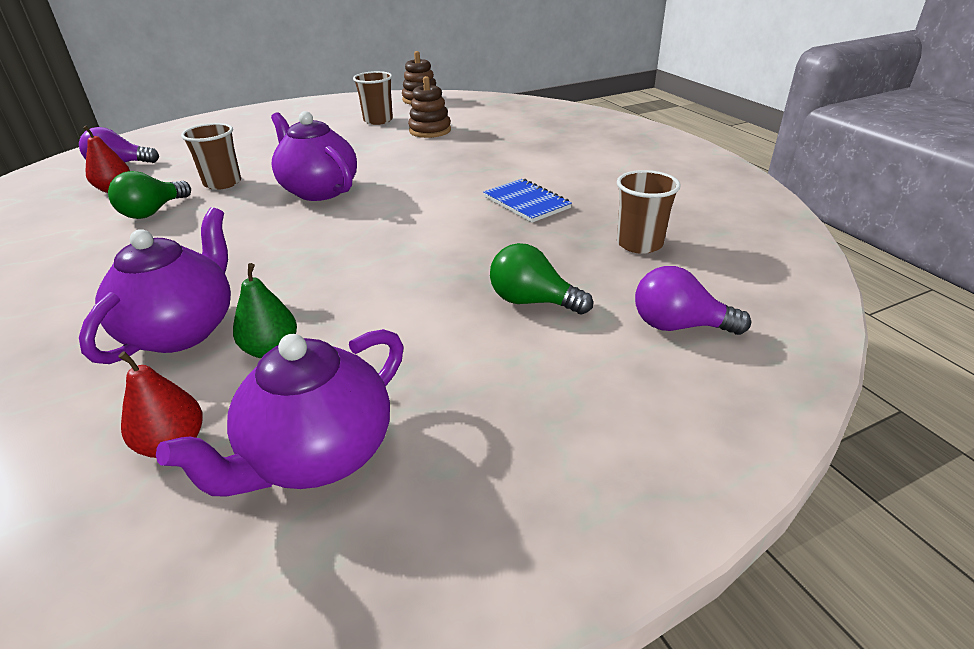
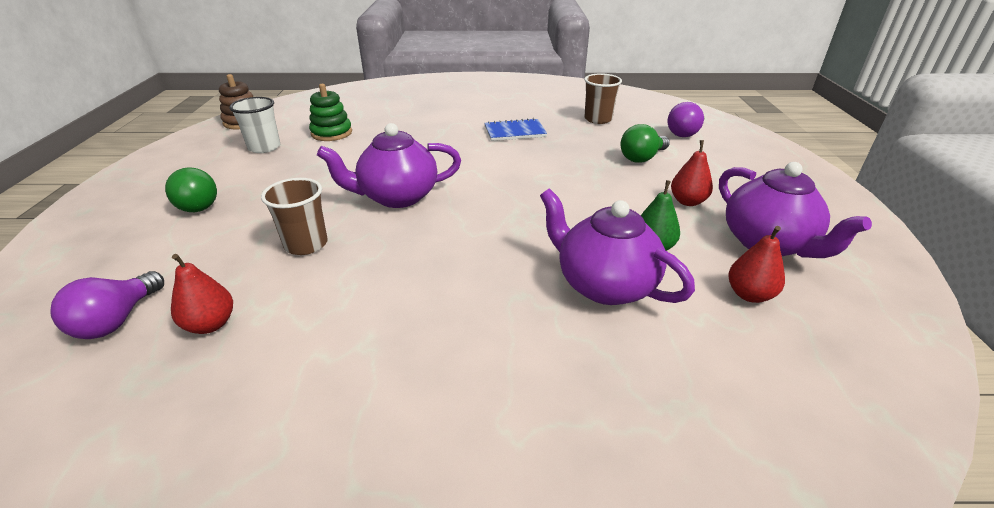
camera: 65 degrees left, 0 degrees up
(153, 212) = (330, 294): green light bulb -> green light bulb (197, 204)
(378, 120) = (264, 147): brown cup -> white cup
(414, 361) = (687, 201): none -> red pear
(430, 130) = (331, 133): brown stacking toy -> green stacking toy

